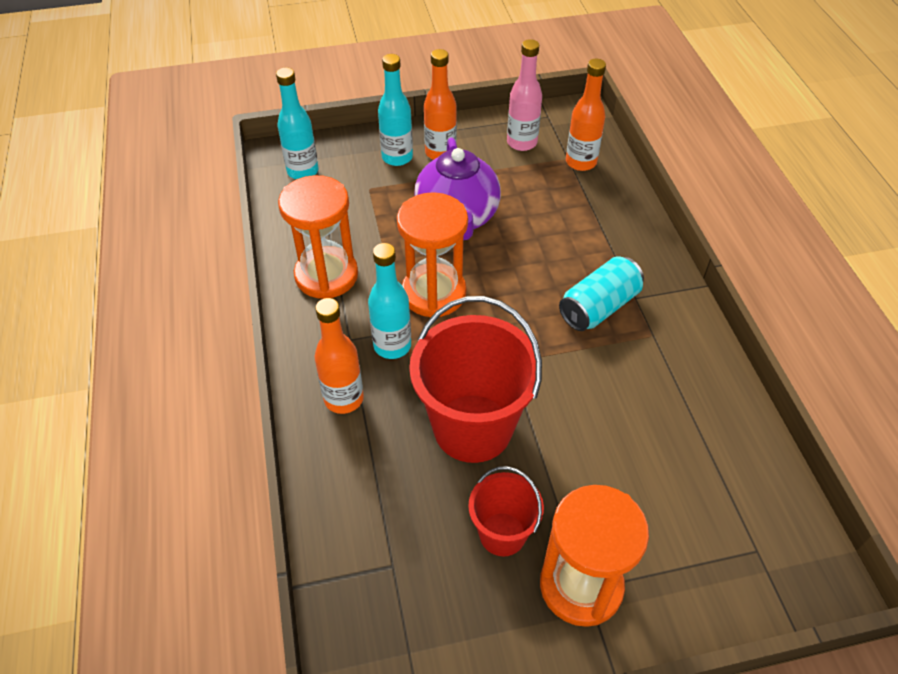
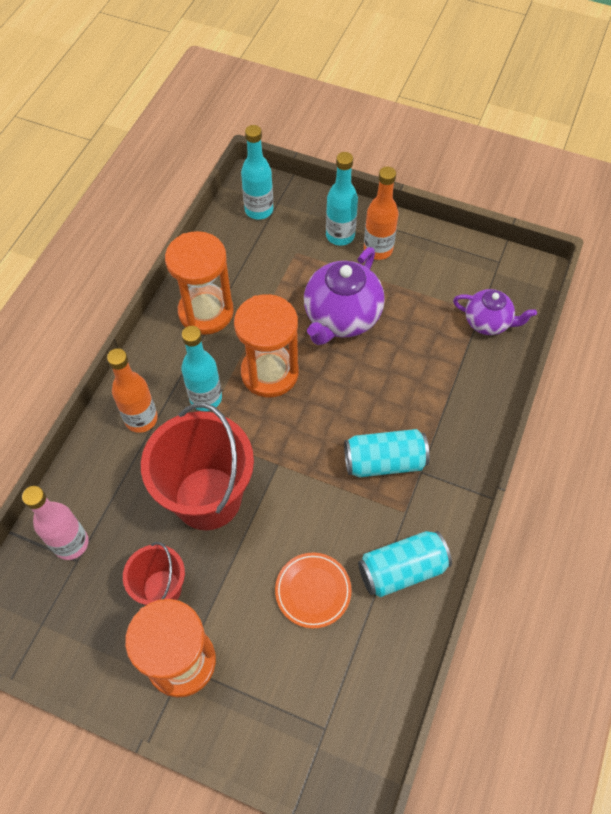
camera: 35 degrees right, 10 degrees up
(521, 143) = (453, 276): pink bottle -> pink bottle (71, 543)
(581, 162) = (488, 322): orange bottle -> purple teapot
(639, 445) = (313, 591): none -> orange plate
(693, 381) = (402, 569): none -> turquoise can

